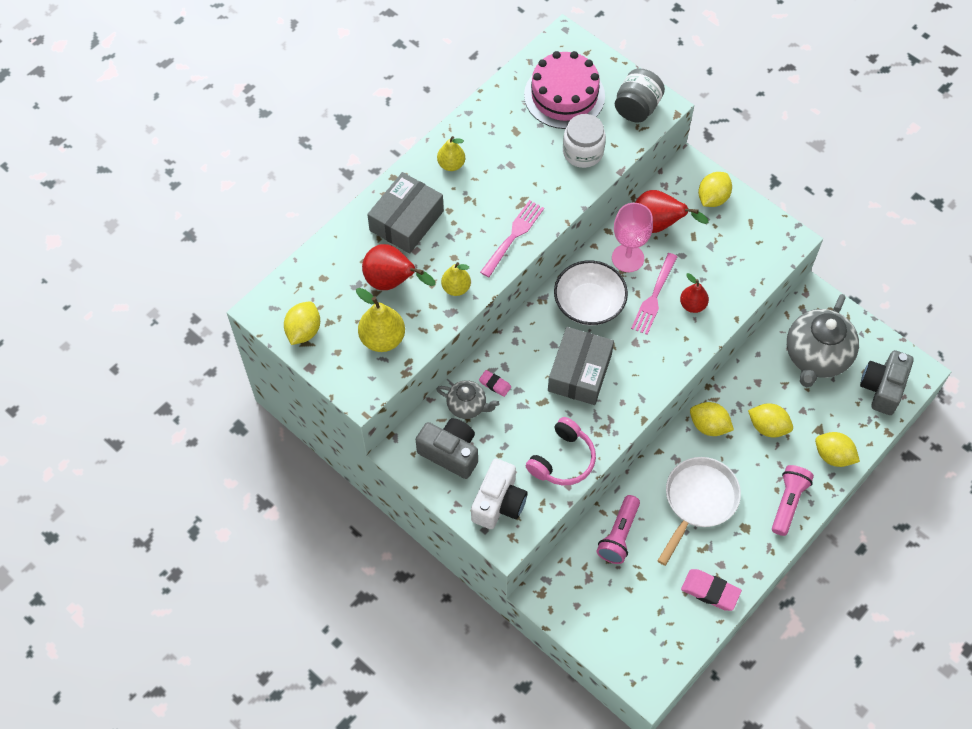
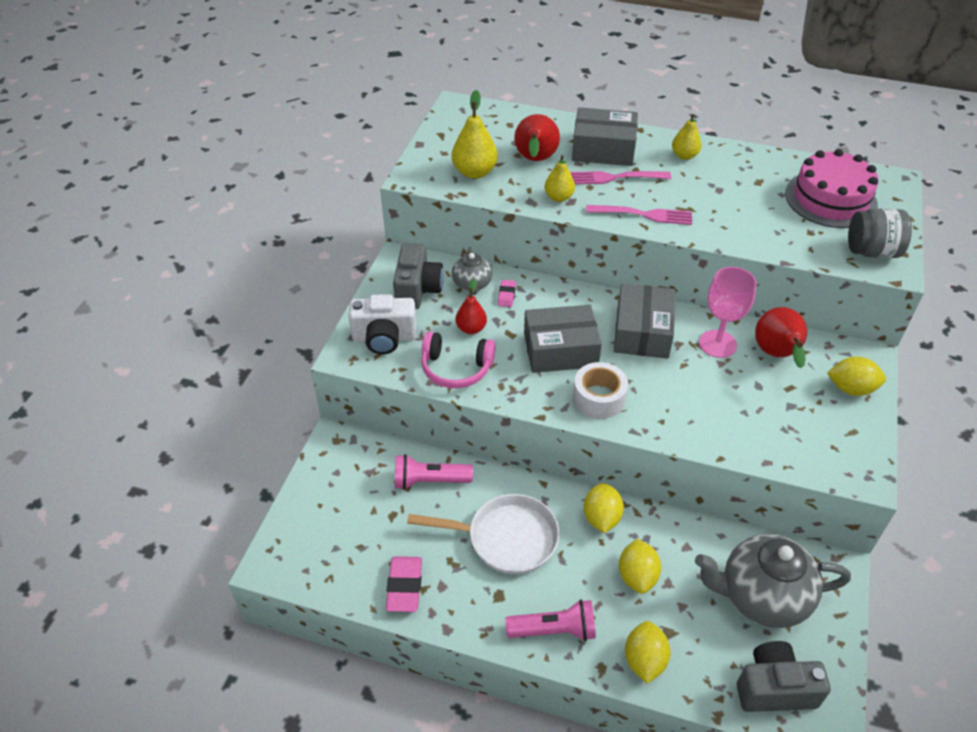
camera: 65 degrees right, 15 degrees down
(303, 331) = (451, 130): yellow lemon -> none
(583, 152) = (780, 230): white jar -> none
(589, 303) = (642, 332): white bowl -> grey box
(643, 369) = (599, 398): none -> white tape
(654, 296) = (691, 379): pink fork -> pink fork (615, 177)
(692, 305) = (706, 414): red pear -> red pear (471, 328)

